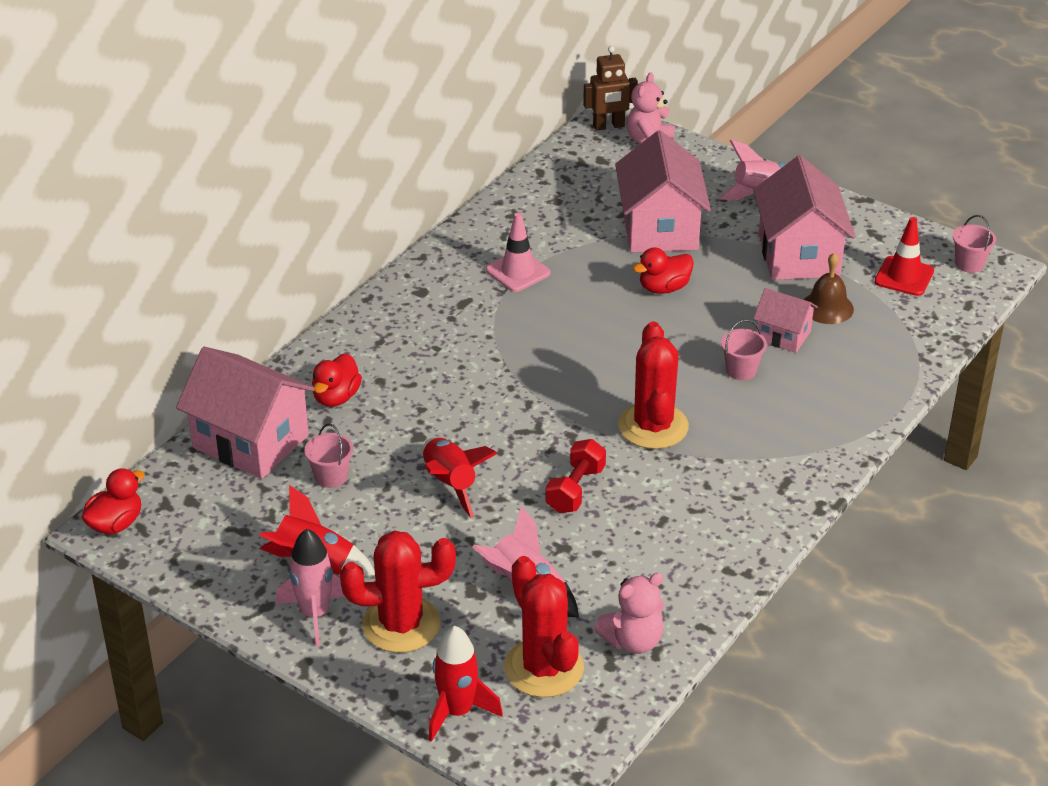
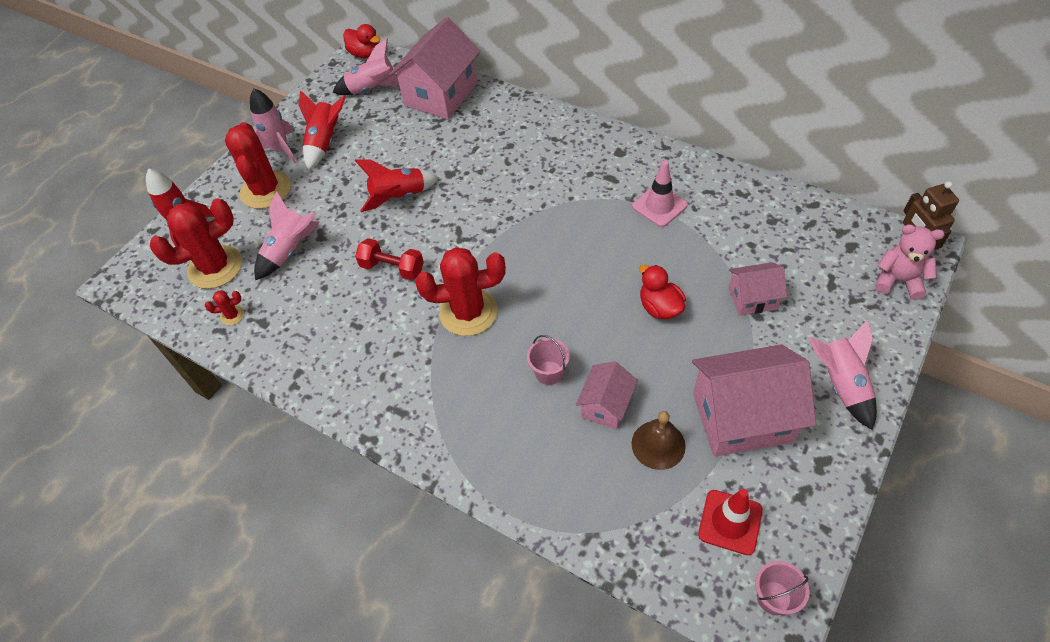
camera: 90 degrees right, 15 degrees up
(209, 513) = (372, 89): none -> pink rocket
(331, 476) = (407, 137): pink bucket -> none
(336, 397) = (489, 126): red duck -> none
(633, 641) = (232, 315): pink teddy bear -> red cactus
(659, 228) = (752, 298): pink house -> pink house, size x0.54

